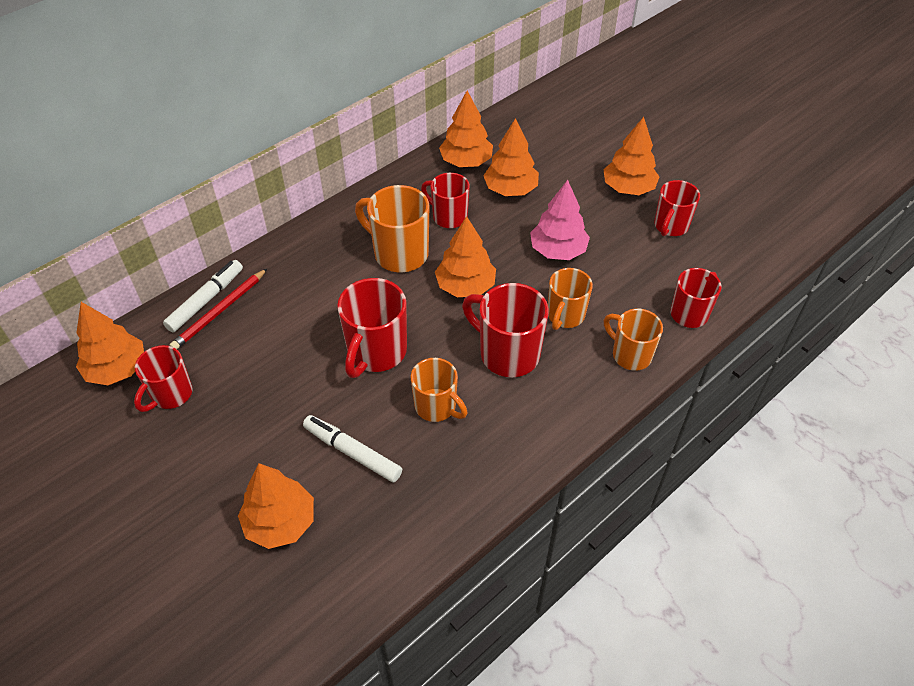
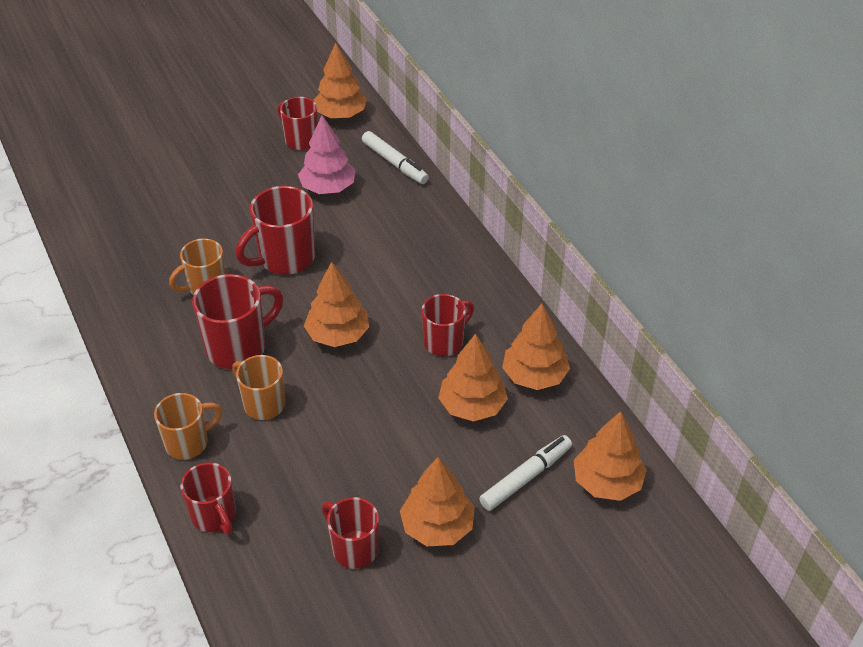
camera: 105 degrees right, 5 degrees down
(220, 311) = (378, 170): red pencil -> none
(280, 522) = (153, 186): orange tree -> orange tree (607, 482)
(352, 452) = (190, 230): white marker -> white marker (526, 477)
(376, 352) = (285, 258): red mug -> red mug turned 75 degrees counterclockwise
(399, 253) = (403, 293): orange mug -> none
(558, 250) = (357, 423): pink tree -> pink tree (328, 188)

